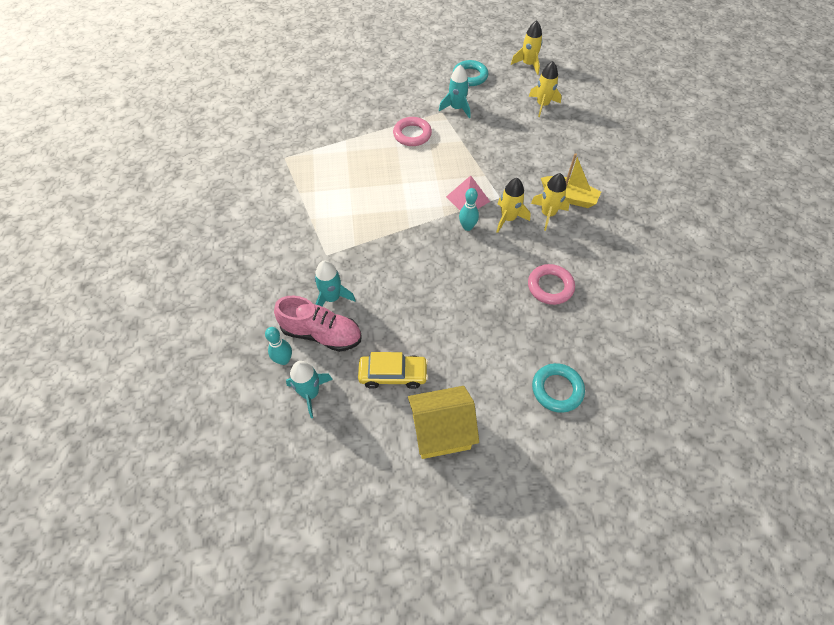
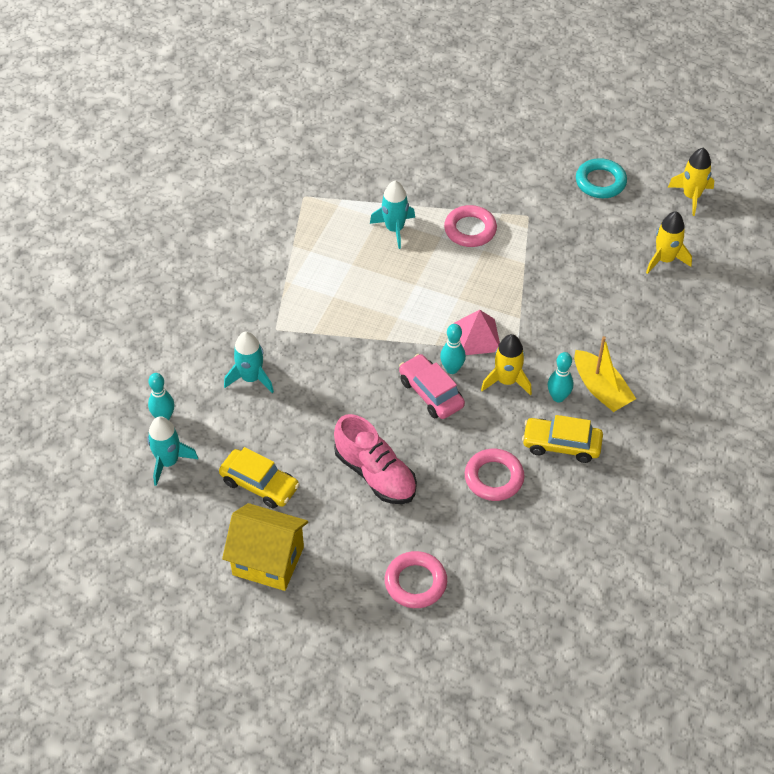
camera: 30 degrees right, 5 degrees down
(321, 334) = (216, 409): pink shoe -> pink shoe (375, 474)
(457, 108) = (550, 218): turquoise rocket -> turquoise rocket (394, 229)
(466, 249) = (431, 393): none -> pink car
(548, 214) = (558, 397): yellow rocket -> turquoise bowling pin
(557, 389) = (415, 582): turquoise ring -> pink ring
(574, 244) = (561, 445): none -> yellow car

